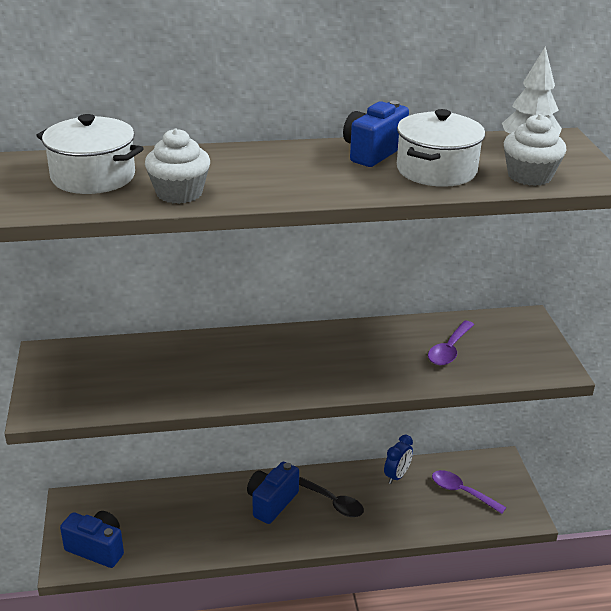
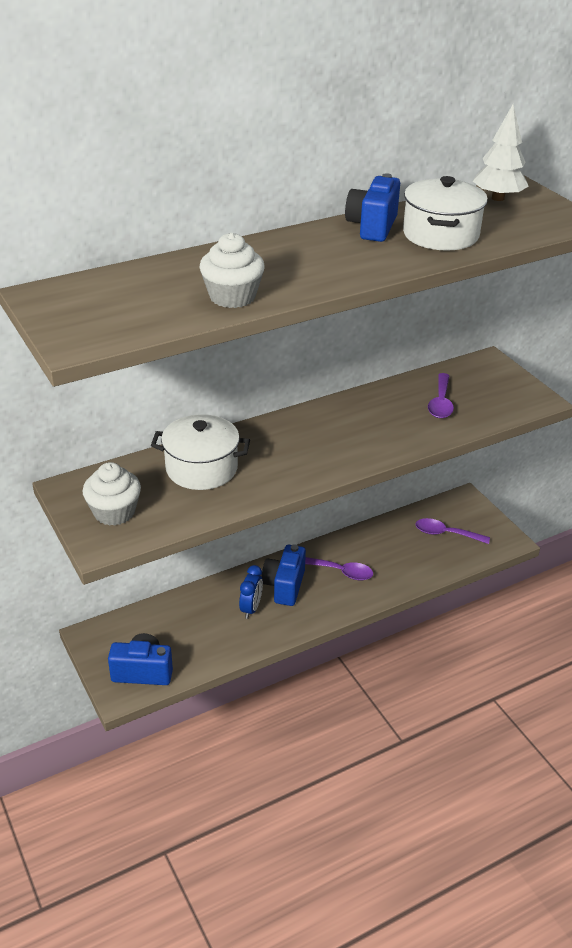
camera: 20 degrees left, 5 degrees up
(93, 177) = (134, 295): white pot -> white pot (201, 468)
(333, 503) = (340, 571): black spoon -> purple spoon
(397, 476) = (383, 533): blue clock -> blue clock (251, 608)
(529, 176) = (521, 227): white cupcake -> white cupcake (114, 512)

